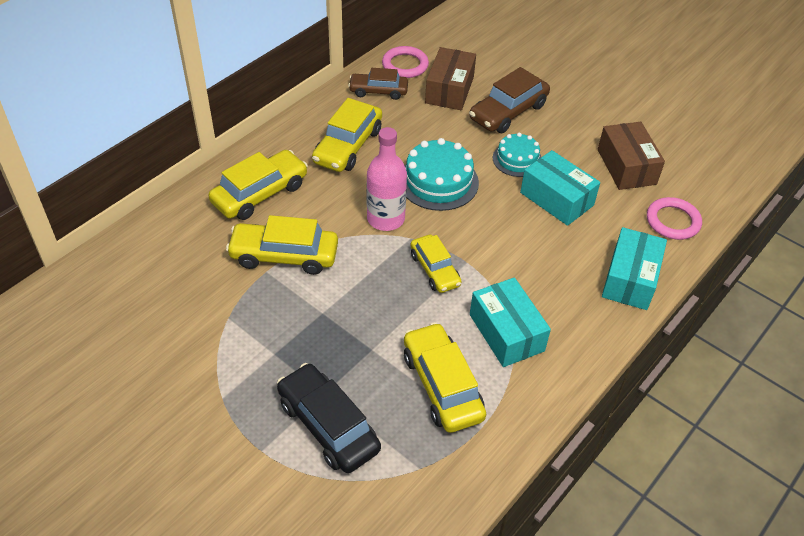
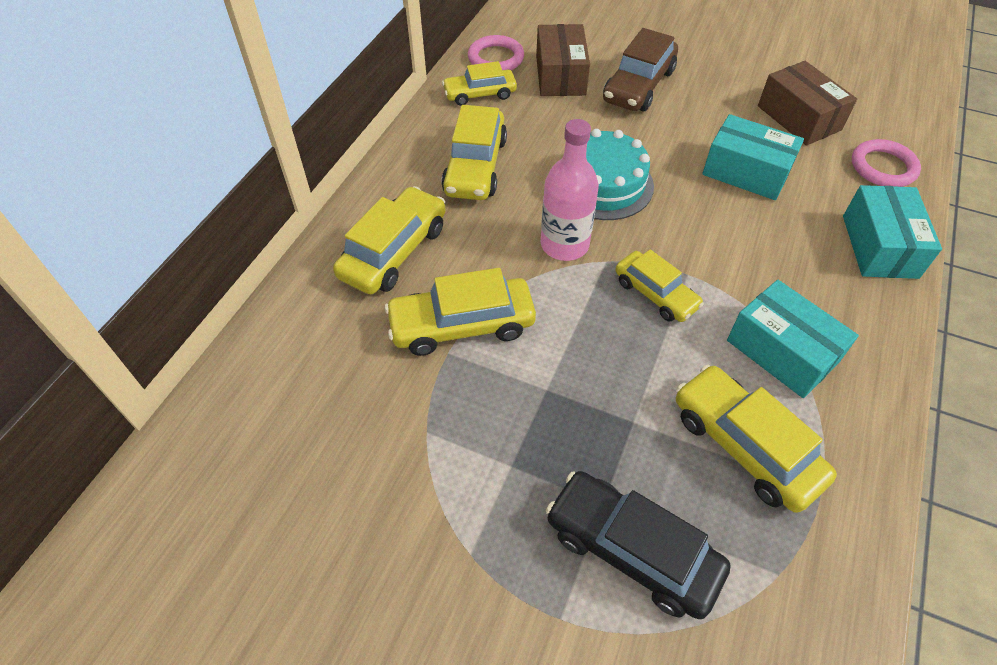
camera: 15 degrees left, 5 degrees up
(378, 91) = (480, 94): brown car -> yellow car
(517, 159) = (677, 137): turquoise cake -> none

